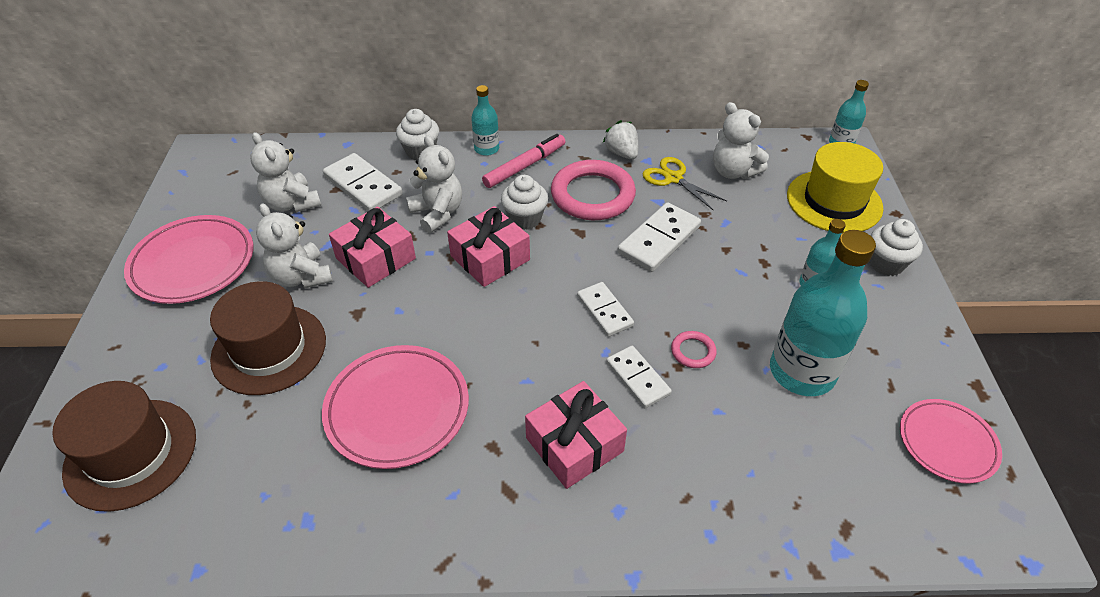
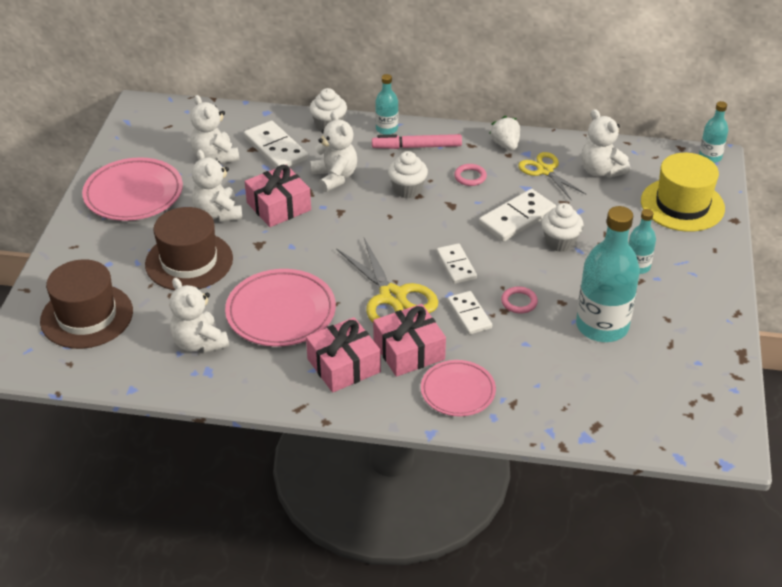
camera: 10 degrees right, 5 degrees down
(291, 474) = (199, 343): none -> white teddy bear
(490, 258) = (372, 216): pink gift -> pink gift (344, 365)
(524, 166) = (417, 147): pink marker -> pink marker turned 150 degrees counterclockwise
(536, 365) = (392, 297): none -> yellow scissors
(592, 195) = (470, 177): pink ring -> pink ring, size x0.44
(886, 264) = (706, 258): white cupcake -> white cupcake (560, 242)
(947, 443) = (697, 386): pink plate -> pink plate (458, 391)

